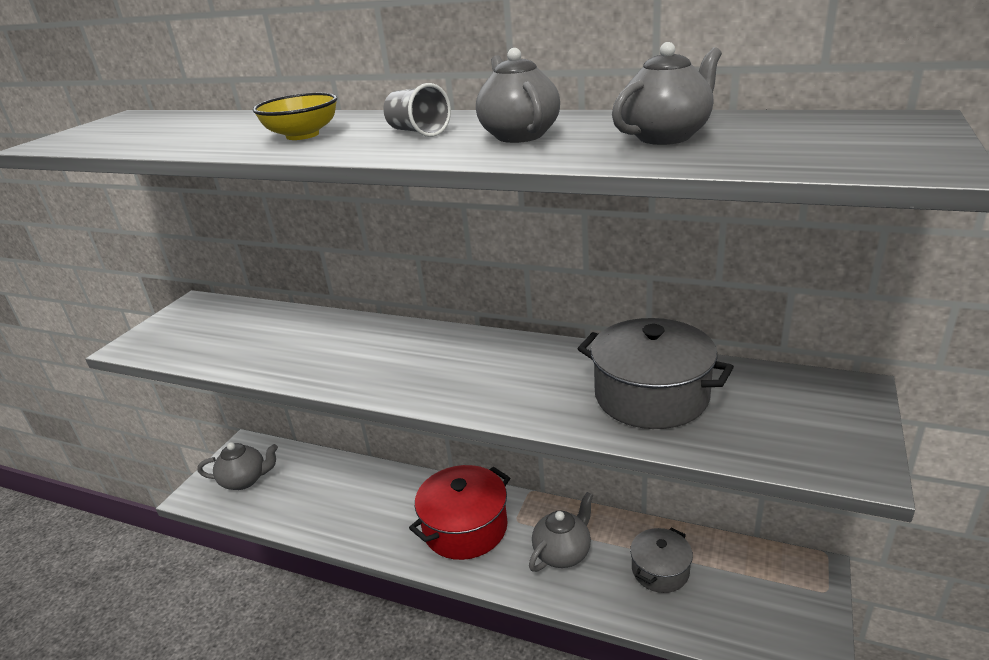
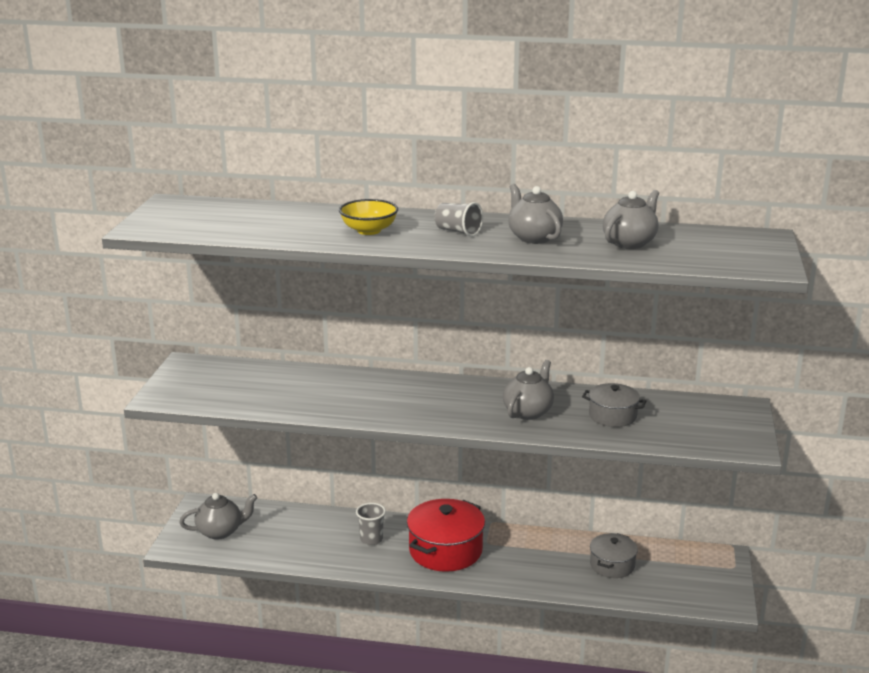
camera: 15 degrees left, 5 degrees down
(390, 504) = (371, 539): none -> grey cup
(563, 553) = (533, 561): grey teapot -> grey teapot (528, 412)
(651, 396) = (612, 416): grey pot -> grey pot, size x0.60

